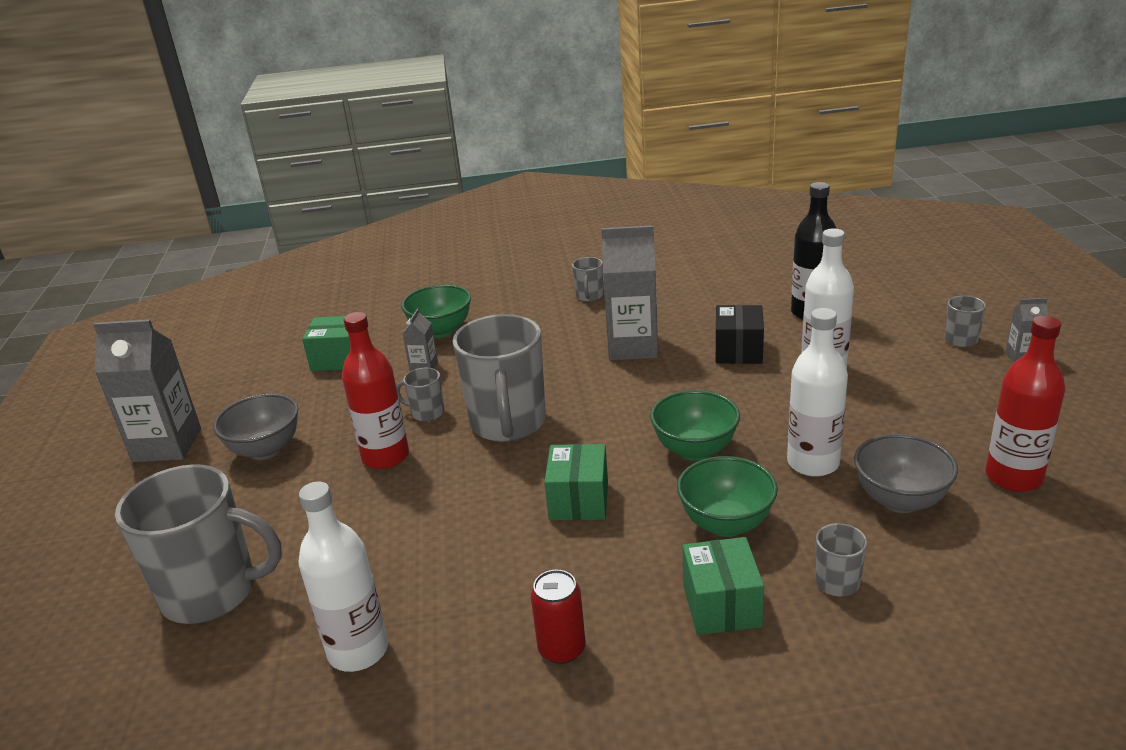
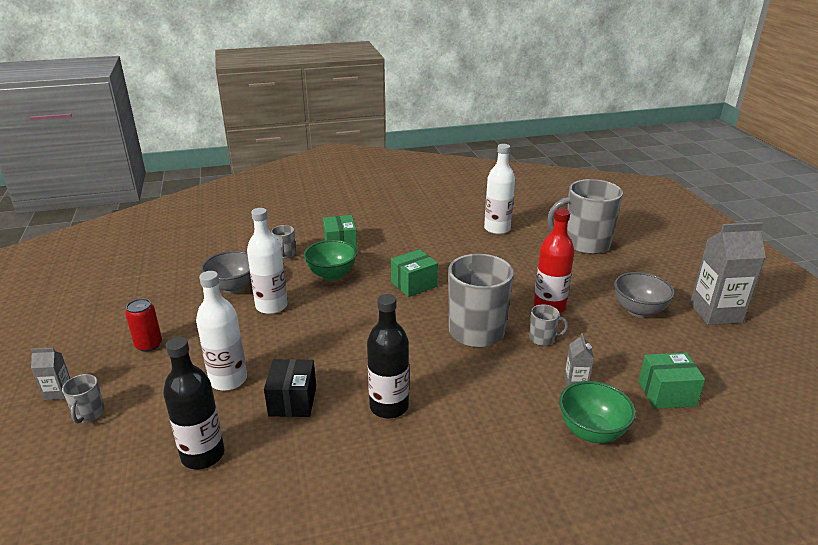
camera: 170 degrees right, 0 degrees up
(562, 649) = (410, 231): red can -> red can (149, 345)
(579, 500) = (414, 284): green box -> green box turned 60 degrees clockwise
(589, 296) = (445, 491): grey mug -> none
(633, 347) = (389, 406): grey carton -> black bottle
(695, 450) = (343, 313): green bowl -> none
(1013, 477) = (160, 299): red bottle -> none

